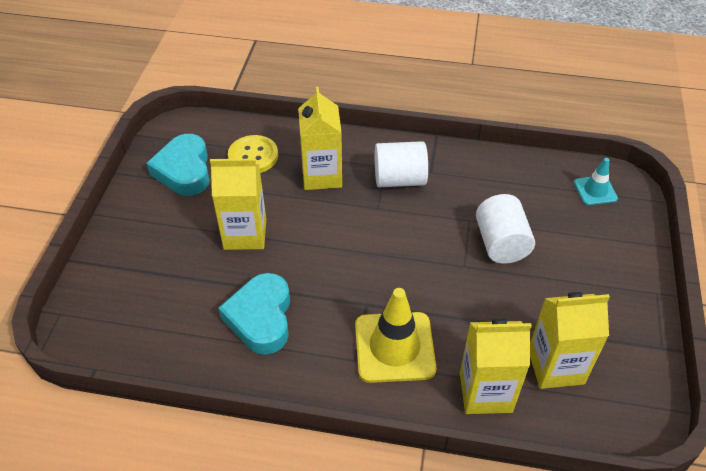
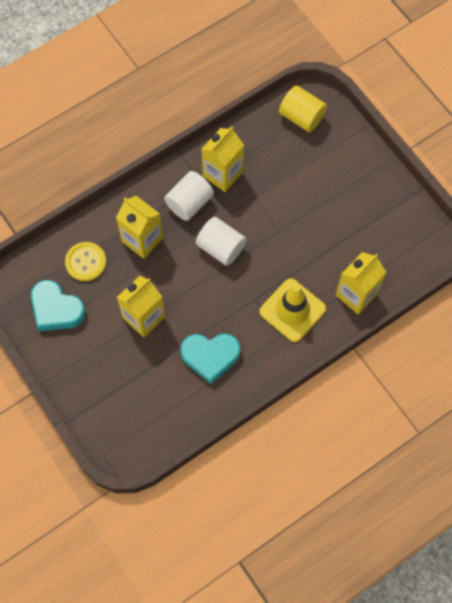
camera: 45 degrees left, 20 degrees up
(261, 318) = (210, 357): turquoise heart -> turquoise heart turned 45 degrees counterclockwise
(501, 243) = (285, 198): white cylinder -> white cylinder (221, 247)
(555, 366) = (375, 250): yellow carton -> yellow carton (222, 174)
(595, 190) = (301, 117): turquoise traffic cone -> yellow cylinder

